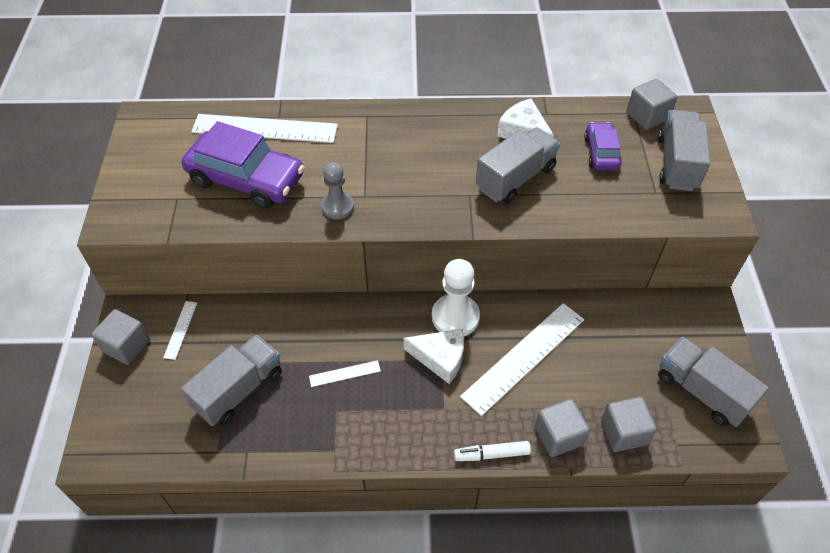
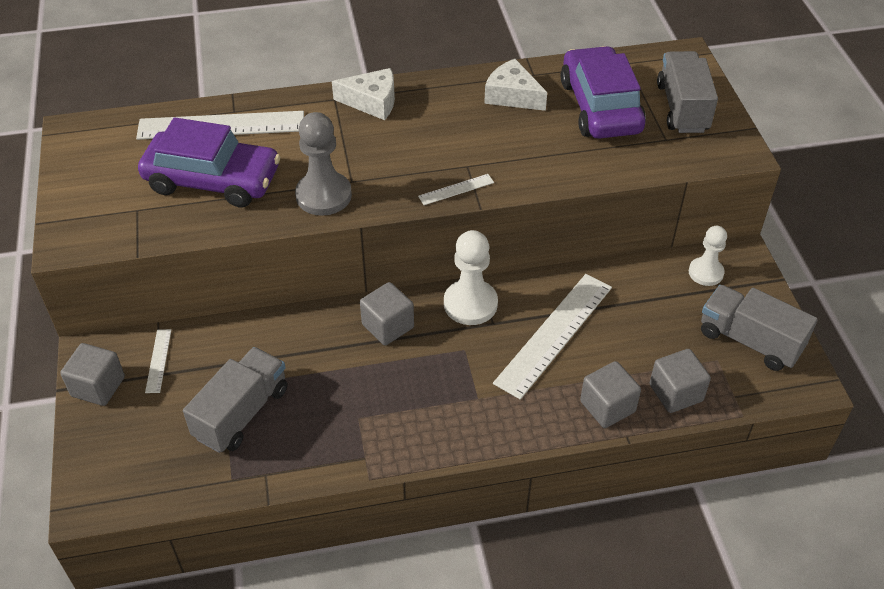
camera: 10 degrees left, 5 degrees down
(337, 207) = (323, 195): grey pawn -> grey pawn, size x1.53
(344, 373) = (359, 379): white ruler -> white ruler (456, 189)
(440, 358) = (463, 348): white cheese -> white cheese (372, 102)
(491, 454) = (539, 435): white marker -> none
(515, 178) = (513, 143): grey truck -> none
(601, 152) = (600, 107): purple car -> purple car, size x1.87
(647, 116) = (641, 65): grey cube -> grey cube (388, 326)
(673, 318) = (705, 273): none -> white pawn

